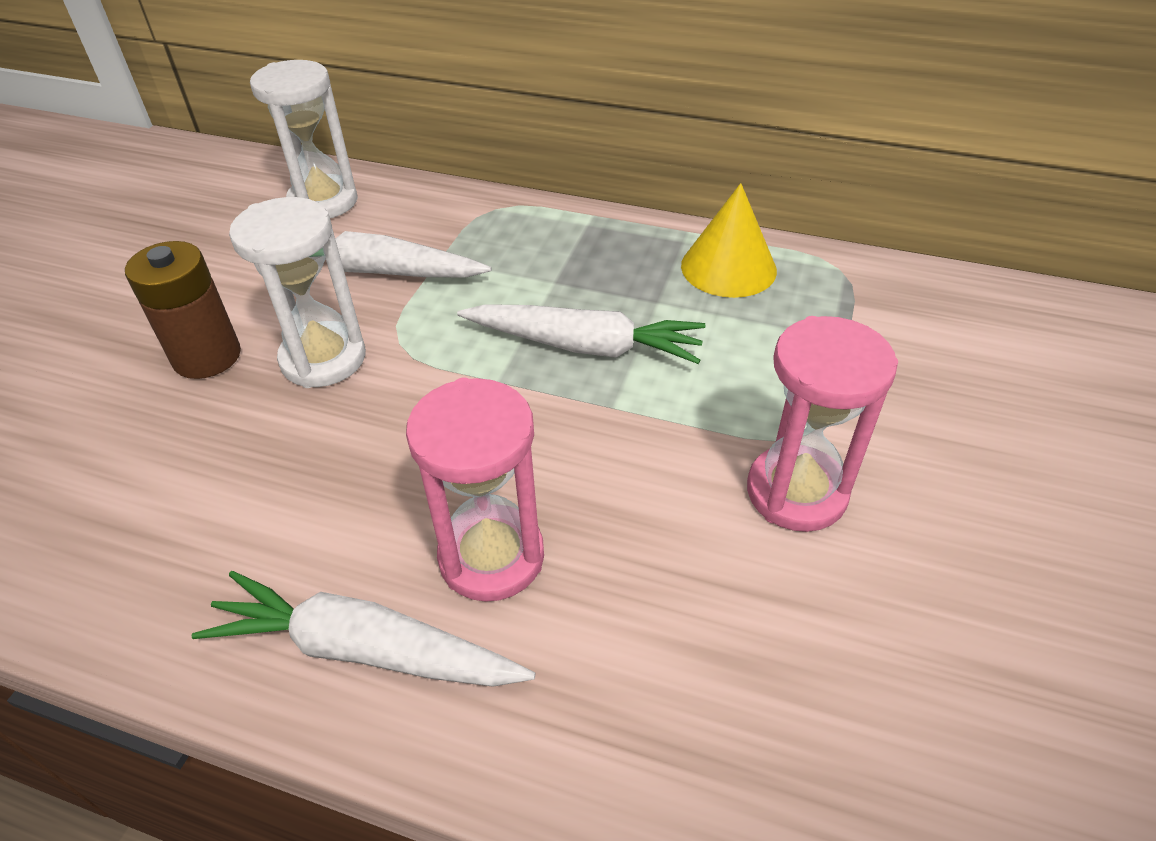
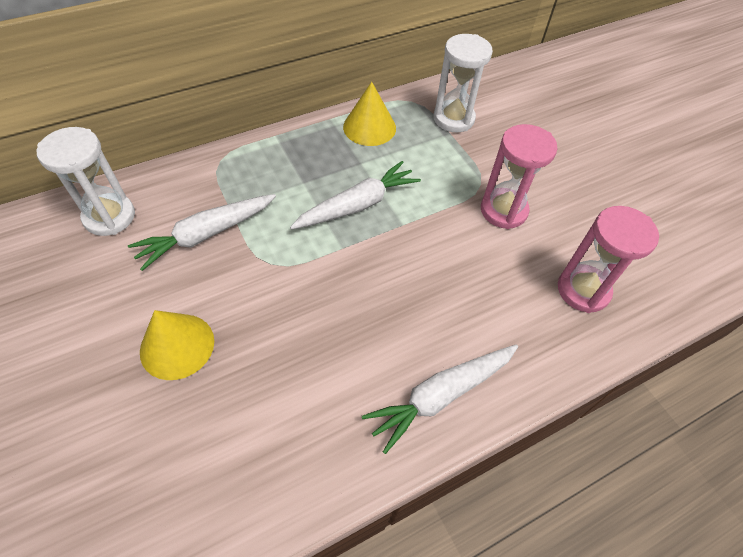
camera: 50 degrees left, 10 degrees up
(207, 357) = (177, 346): brown battery -> yellow cone
(323, 359) = (244, 299): white hourglass -> white hourglass (453, 119)
(491, 557) = (438, 321): pink hourglass -> pink hourglass (583, 290)

